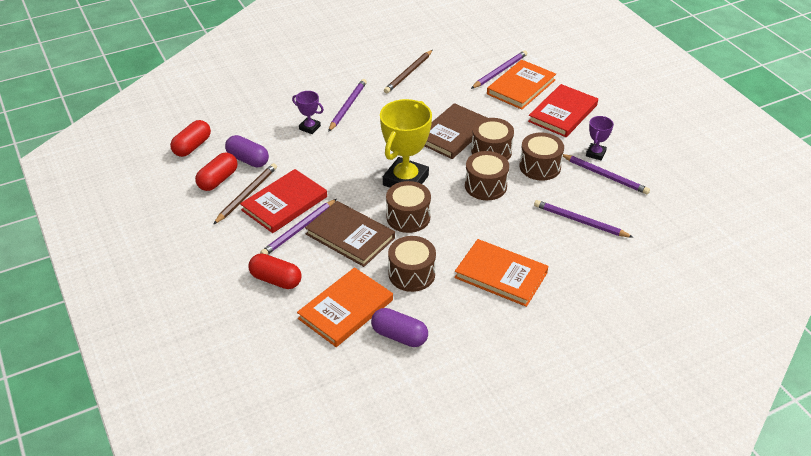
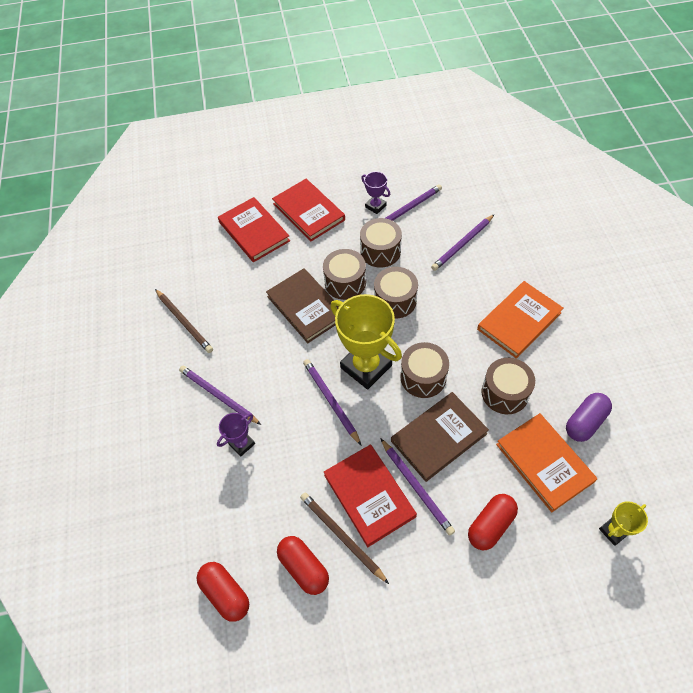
camera: 70 degrees left, 15 degrees up
(248, 160) = (277, 525): purple capsule -> none
(290, 365) = (613, 531): none -> yellow trophy
(499, 71) = (220, 241): purple pencil -> purple pencil (331, 401)
(521, 87) = (254, 232): orange book -> red book

